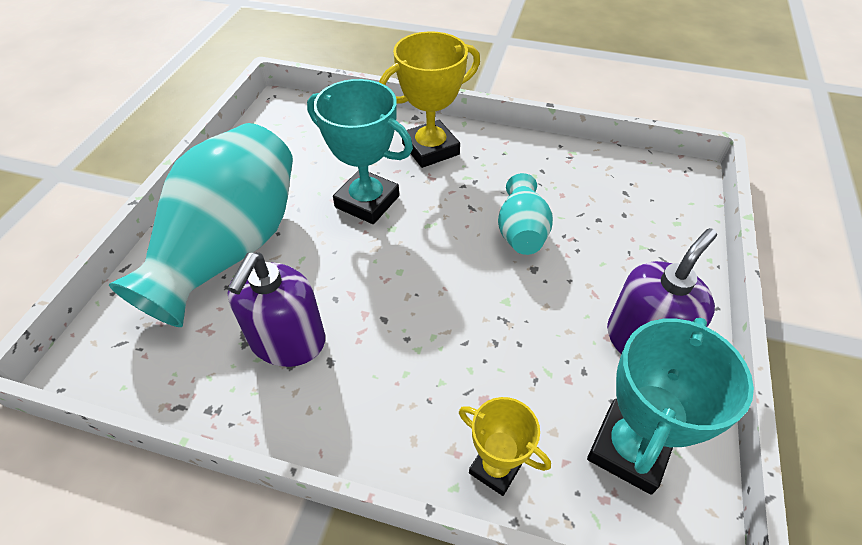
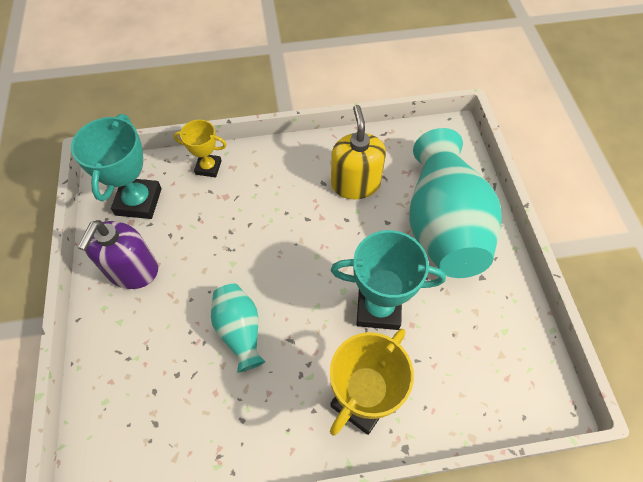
camera: 155 degrees right, 10 degrees up
(287, 341) = (355, 183): purple soap dispenser -> yellow soap dispenser

